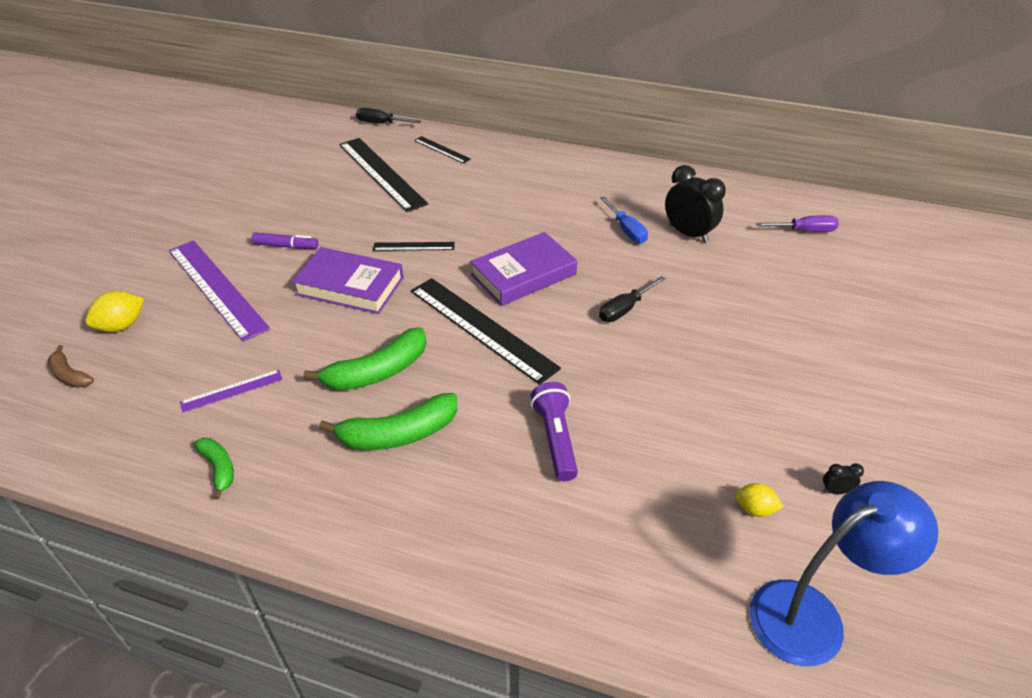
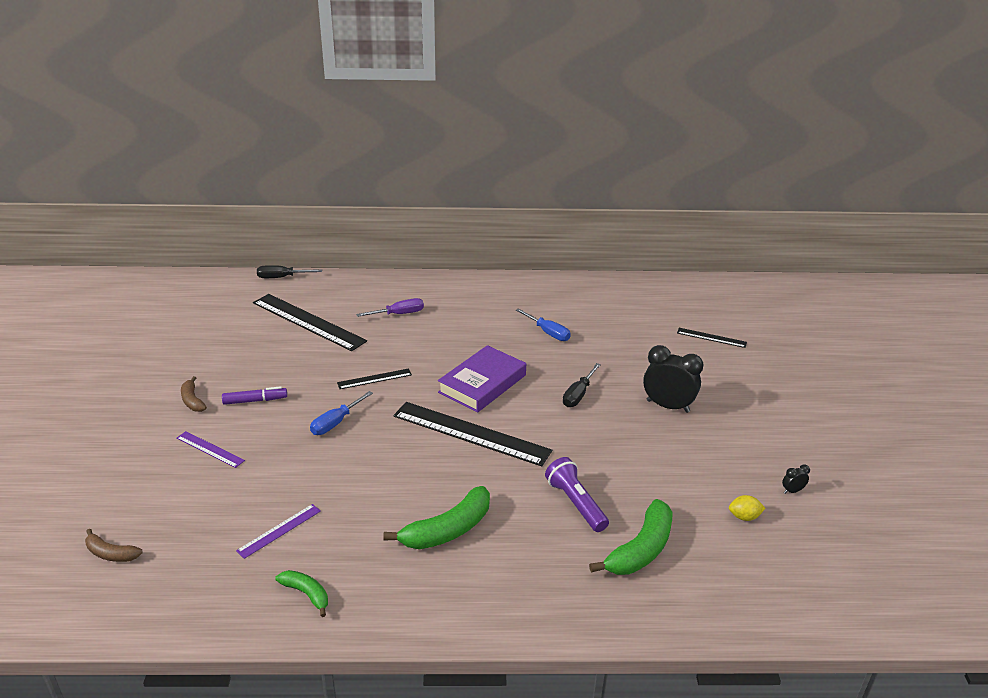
camera: 20 degrees left, 10 degrees down
(122, 326) = (135, 500): yellow lemon -> none
(216, 288) = (210, 449): purple ruler -> purple ruler, size x0.48
(229, 234) = (192, 400): none -> brown banana
(350, 286) = (336, 422): purple book -> blue screwdriver
(377, 371) = (402, 486): green banana -> green banana (641, 549)
(442, 150) = (352, 292): black ruler -> black ruler (711, 338)
(688, 234) = (598, 327): black clock -> black clock (668, 406)
(804, 231) = (684, 309): purple screwdriver -> purple screwdriver (398, 314)
(812, 614) = (814, 576): blue lamp -> none

